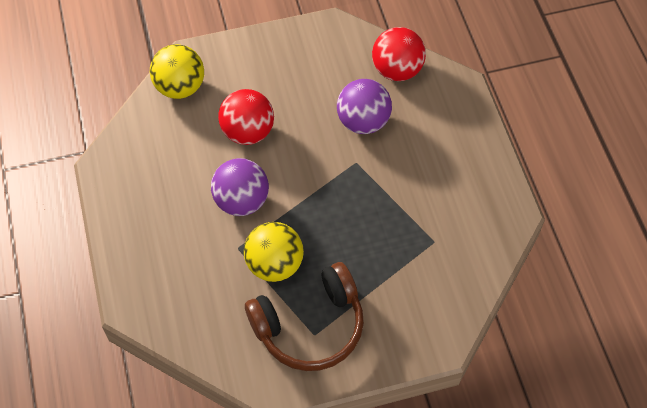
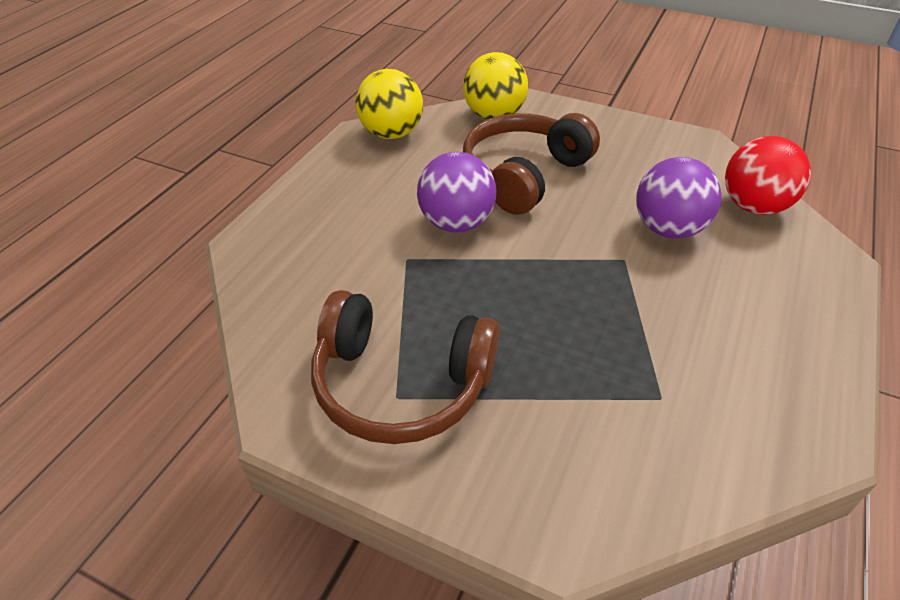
camera: 40 degrees right, 15 degrees down
(248, 132) = (524, 175): red ball -> brown headphones
(274, 264) = (429, 296): yellow ball -> yellow ball (391, 134)

